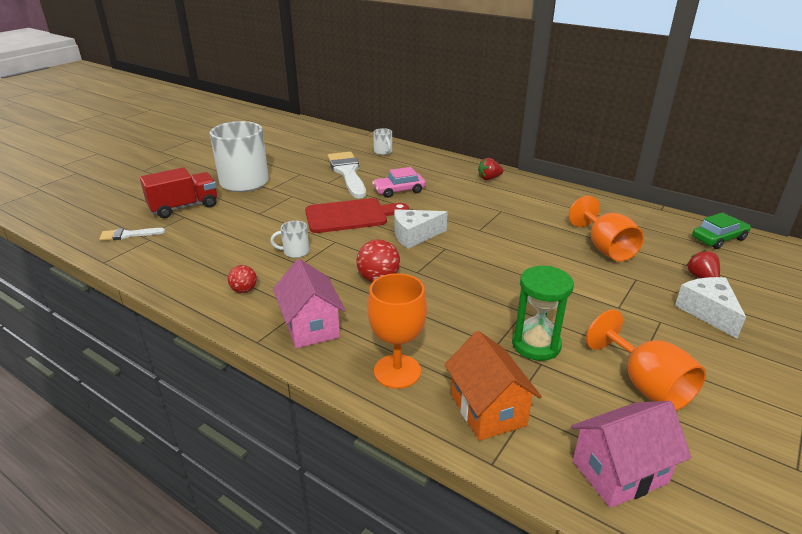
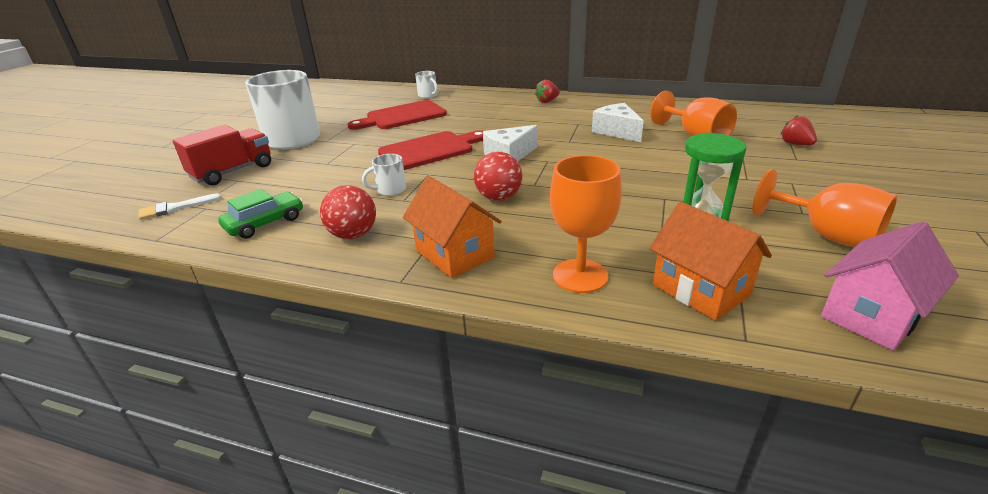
camera: 15 degrees left, 0 degrees up
(244, 290) = (353, 235): red ball -> red ball, size x1.59
(311, 326) = (454, 254): pink house -> orange house
(347, 173) = (402, 116): white brush -> red cutting board
(399, 191) = (466, 123): pink car -> none
(708, 312) = (824, 168): white cheese -> white cheese (617, 131)
(718, 239) = (783, 114): green car -> green car (265, 223)

